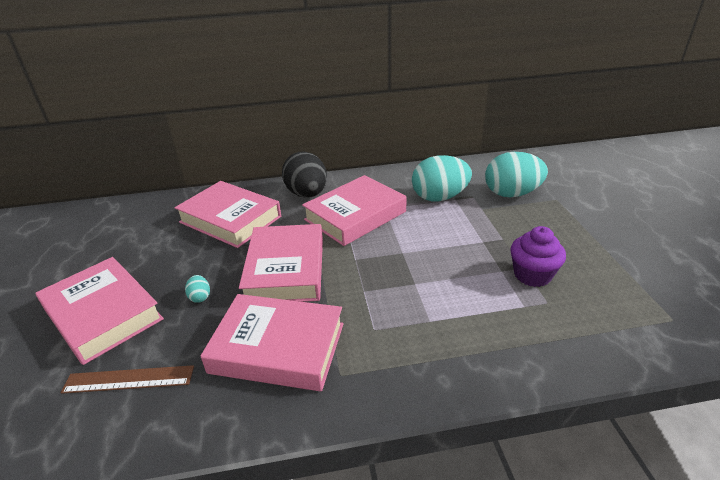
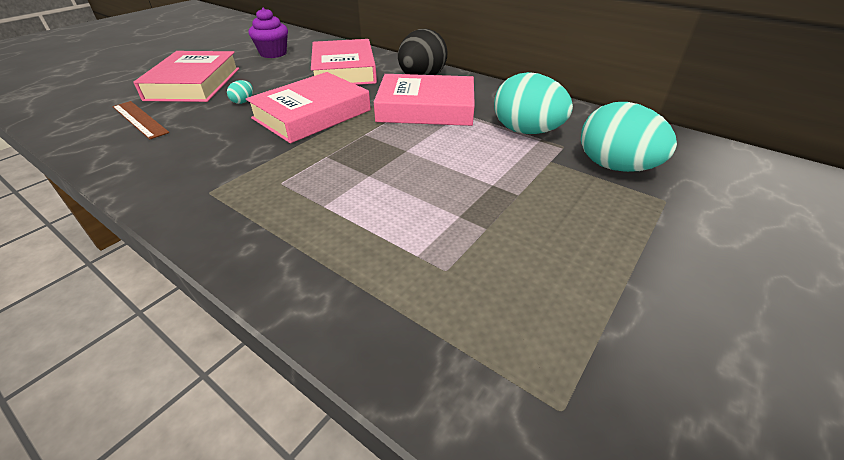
camera: 45 degrees right, 5 degrees up
(278, 348) = (216, 152): pink book -> none
(532, 275) = (482, 240): purple cupcake -> purple cupcake (273, 53)

